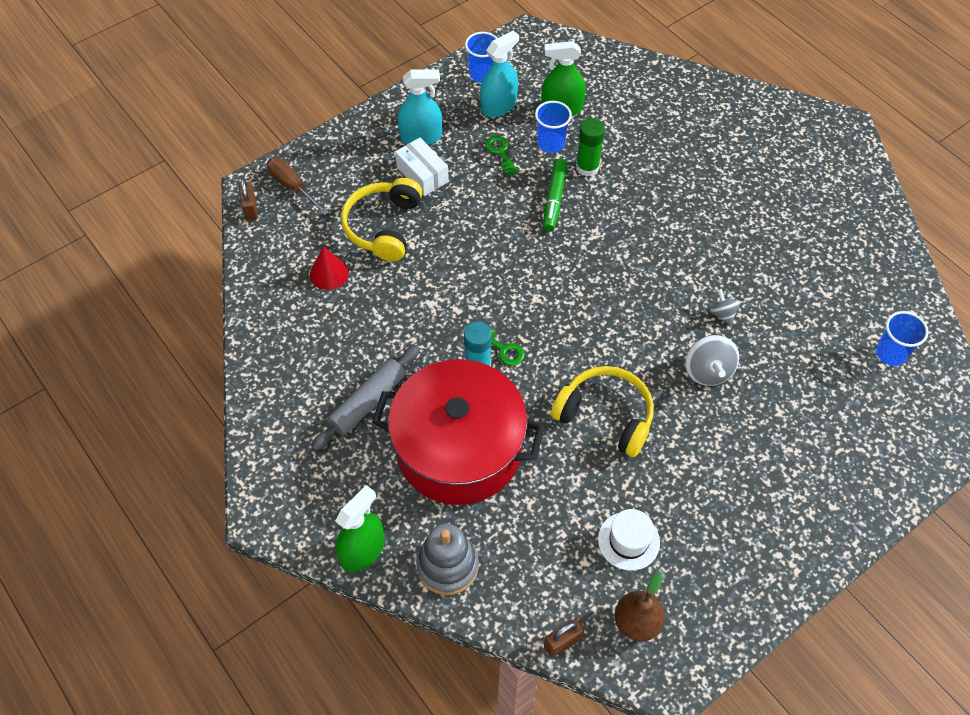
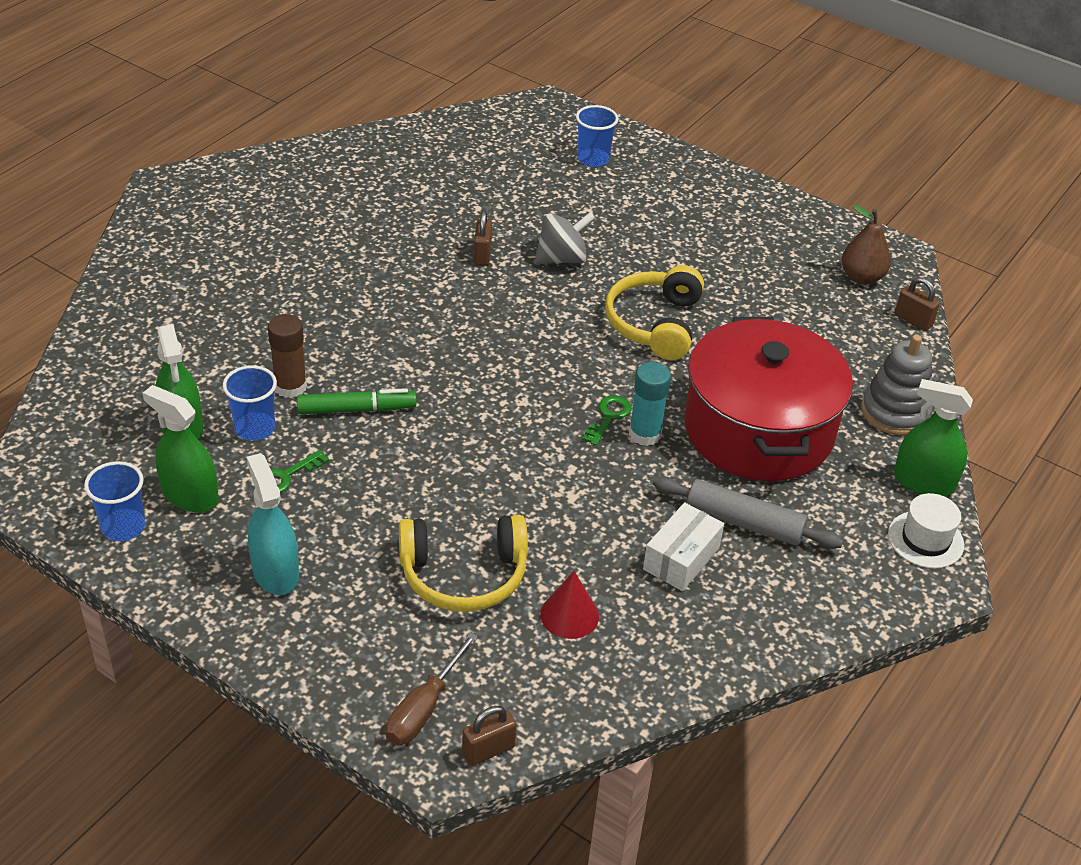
camera: 110 degrees left, 15 degrees down
(422, 175) = (352, 553): white box -> white box (681, 558)
(498, 106) = (190, 495): turquoise spray bottle -> green spray bottle
(587, 167) = (290, 387): green glue stick -> brown glue stick
(628, 541) = (786, 291): white hat -> white hat (925, 539)
(722, 314) = (482, 254): grey spinning top -> brown padlock
(891, 353) = (483, 146): blue cup -> blue cup (593, 159)

